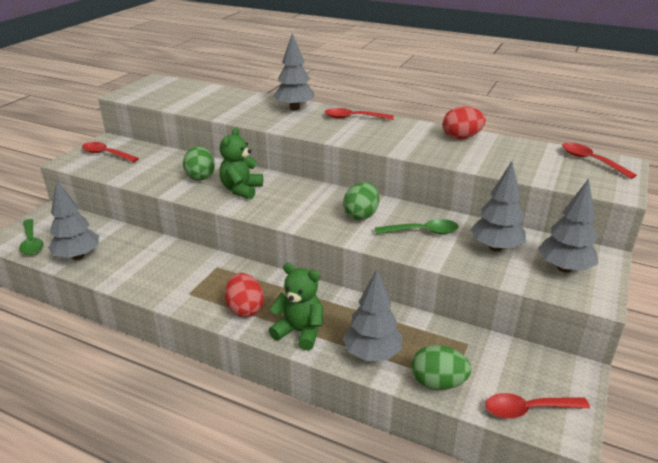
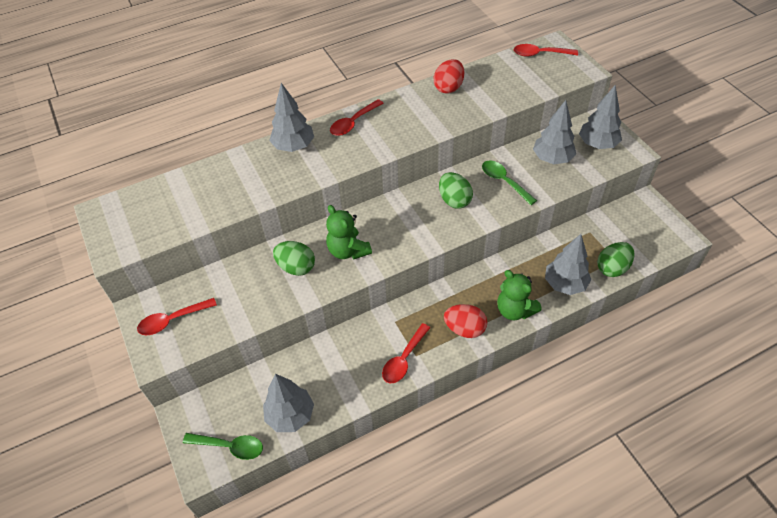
camera: 50 degrees left, 20 degrees up
(299, 332) = (514, 310): green teddy bear -> green teddy bear turned 105 degrees counterclockwise
(422, 232) = (504, 181): green spoon -> green spoon turned 75 degrees counterclockwise
(528, 409) = (659, 242): red spoon -> red spoon (404, 359)

